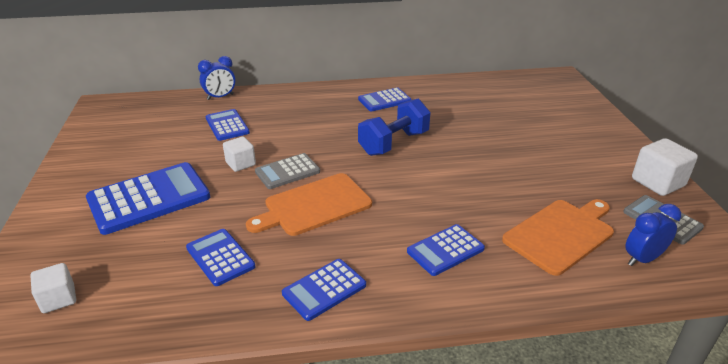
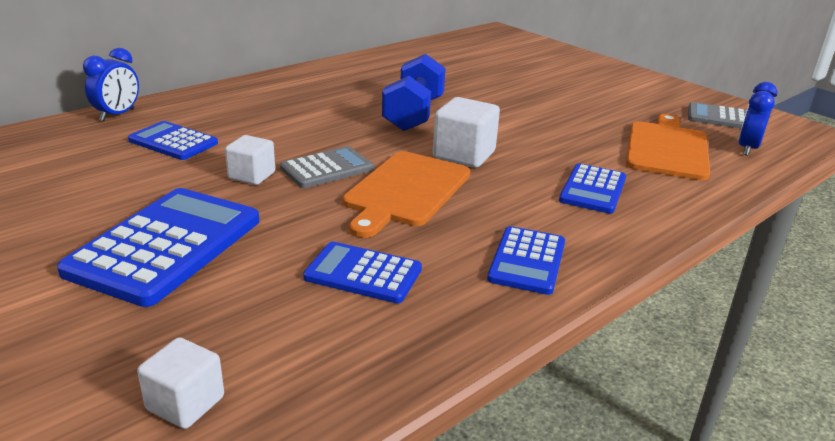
camera: 35 degrees left, 5 degrees down
(287, 172) = (327, 168): grey calculator -> grey calculator turned 150 degrees counterclockwise
(384, 100) = (348, 79): blue calculator -> none
(658, 182) = (683, 93): white cube -> white cube (464, 155)

